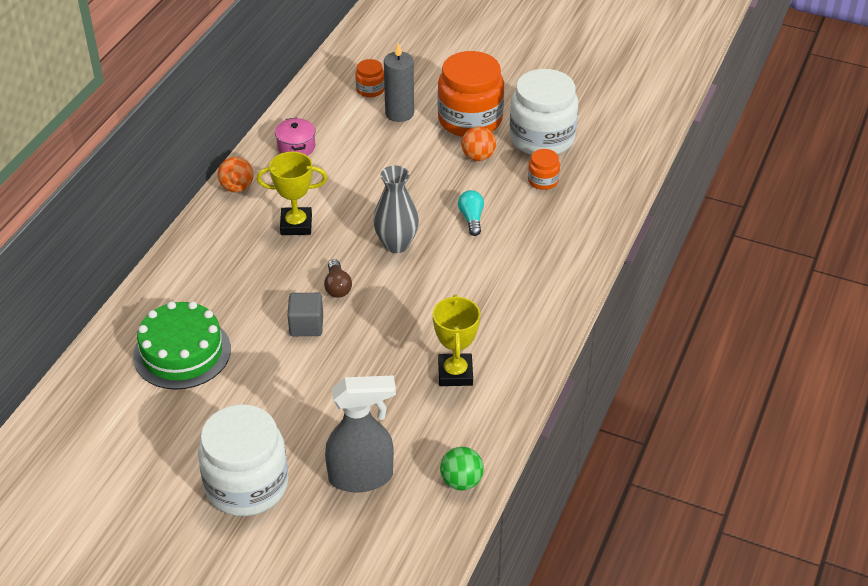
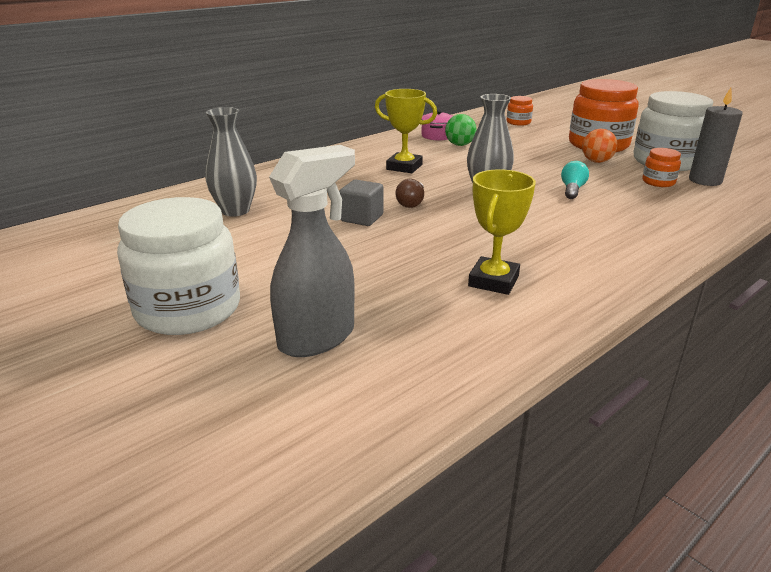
camera: 25 degrees right, 15 degrees down
(182, 352) = (235, 211): green cake -> grey vase
(237, 188) = (373, 144): orange ball -> none
(361, 477) = (317, 337): grey spray bottle -> grey spray bottle turned 60 degrees counterclockwise
(399, 113) = (536, 134): grey candle -> grey candle (705, 180)
(461, 481) = (440, 377): green ball -> green ball (459, 145)

